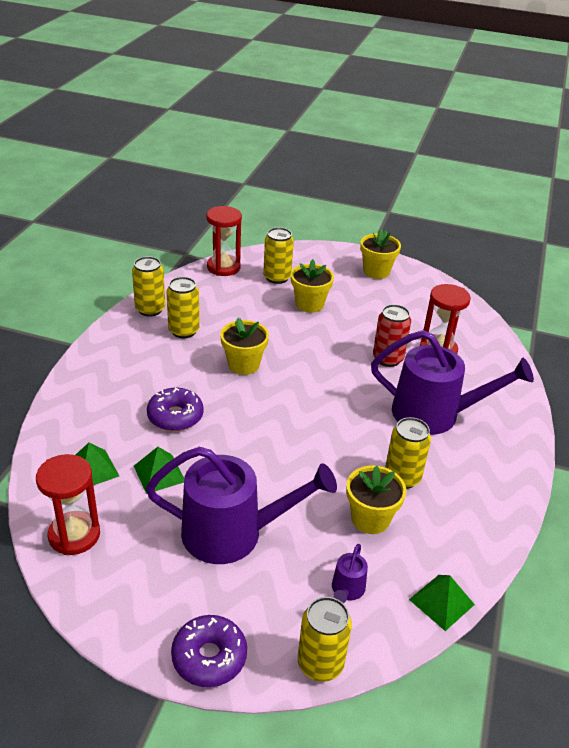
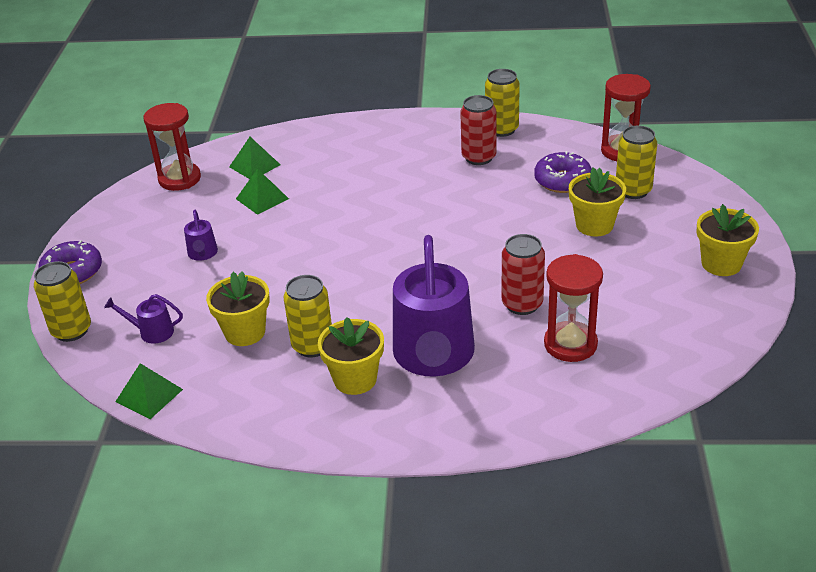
camera: 80 degrees right, 0 degrees up
(175, 416) = (341, 187): purple donut -> purple donut (562, 181)
(184, 331) = (478, 157): yellow can -> red can
(232, 533) = (202, 254): purple watering can -> purple watering can, size x0.42
(243, 365) = (444, 206): yellow flower pot -> yellow flower pot (355, 379)

